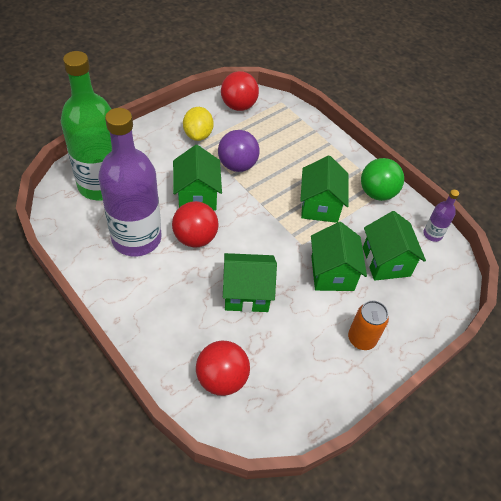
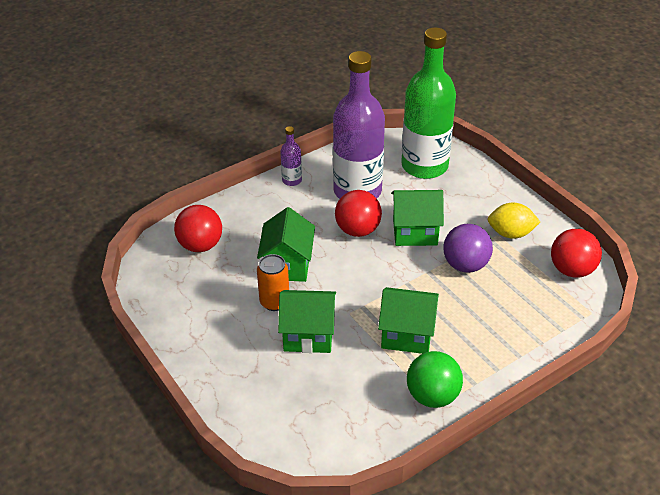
camera: 100 degrees right, 10 degrees down
(361, 339) = (224, 350): orange can -> orange can (274, 302)
(386, 262) = (322, 388): green house -> none
(432, 234) = (364, 446): purple bottle -> purple bottle (292, 180)

